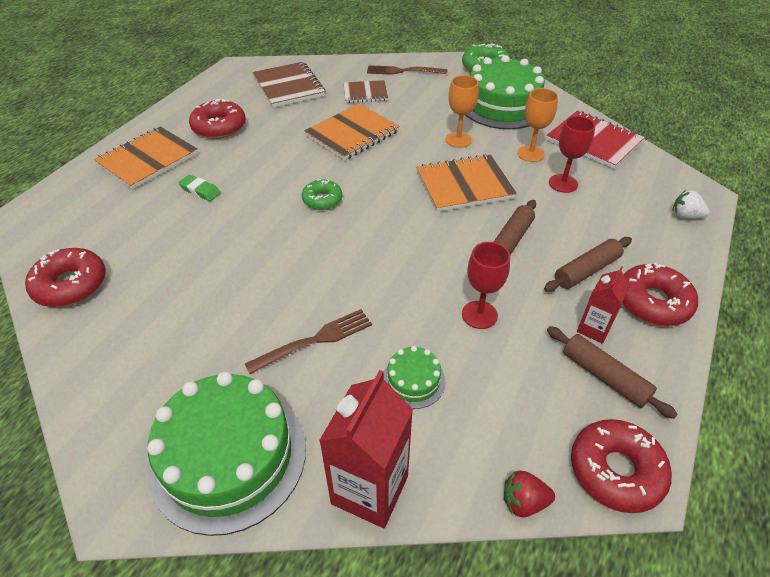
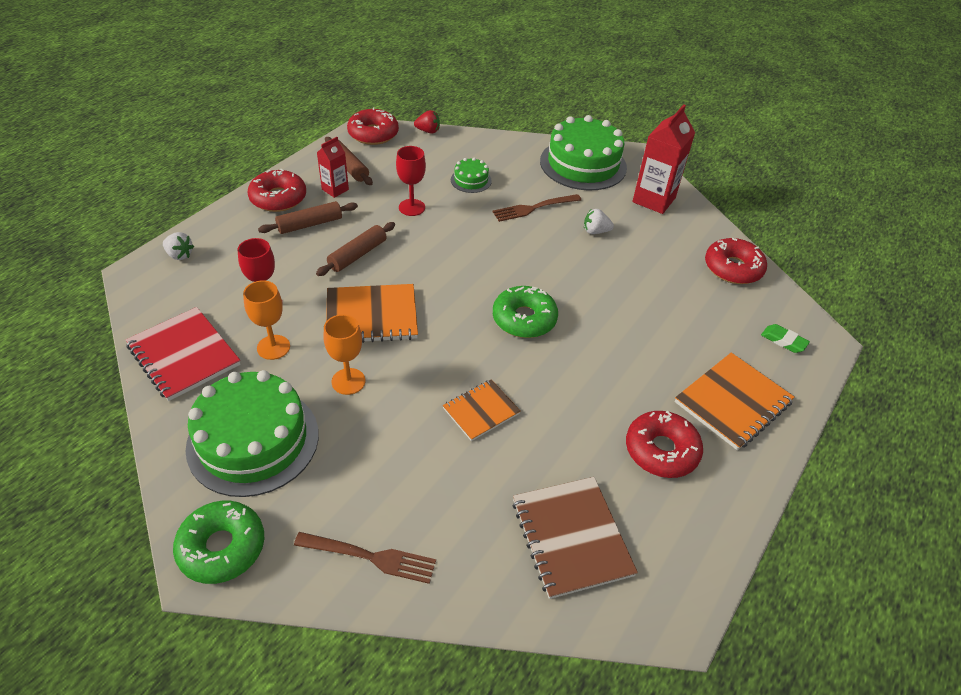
camera: 175 degrees left, 0 degrees up
(200, 191) = (654, 347): green eraser -> green eraser (783, 341)
(232, 314) = (595, 231): none -> white strawberry
(322, 200) = (524, 319): green donut -> green donut, size x1.55
(352, 134) = (481, 411): orange notebook -> orange notebook, size x0.62
(365, 93) = (448, 500): brown notebook -> none
(370, 489) = (506, 144): red carton -> red carton (654, 200)

